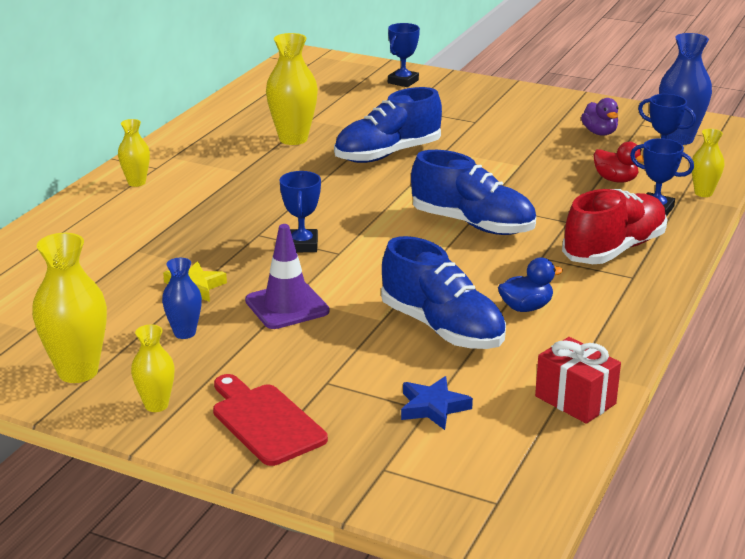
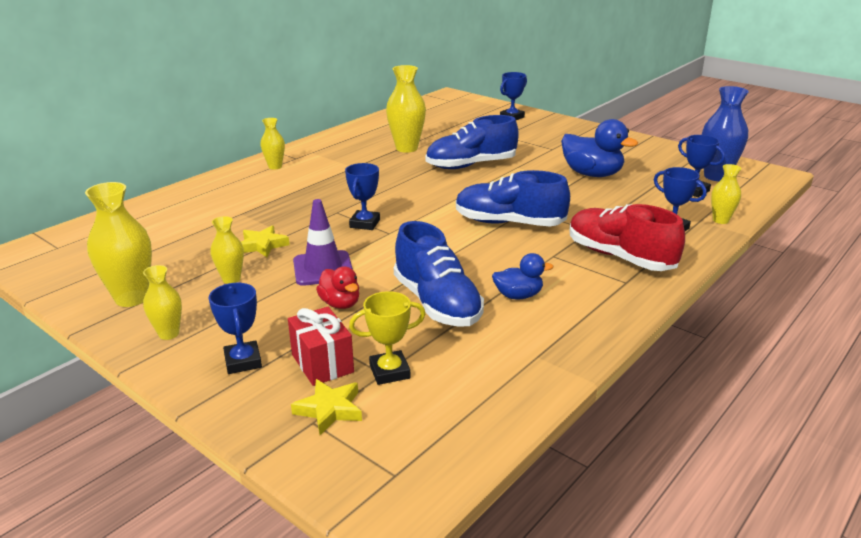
camera: 15 degrees right, 0 degrees up
(184, 333) = (231, 279): blue vase -> yellow vase
(265, 421) = (243, 361): red cutting board -> blue trophy
(393, 454) = (329, 409): none -> yellow star
(433, 407) = (389, 372): blue star -> yellow trophy
(472, 224) = (509, 223): blue shoe -> blue shoe turned 150 degrees clockwise
(538, 151) = (592, 174): none -> blue duck
(575, 400) = (520, 385): red gift -> red gift (322, 363)
(599, 133) = (650, 166): purple duck -> none
(614, 249) = (619, 257): red shoe -> red shoe turned 105 degrees counterclockwise
(615, 180) = (647, 202): red duck -> red duck (340, 304)

